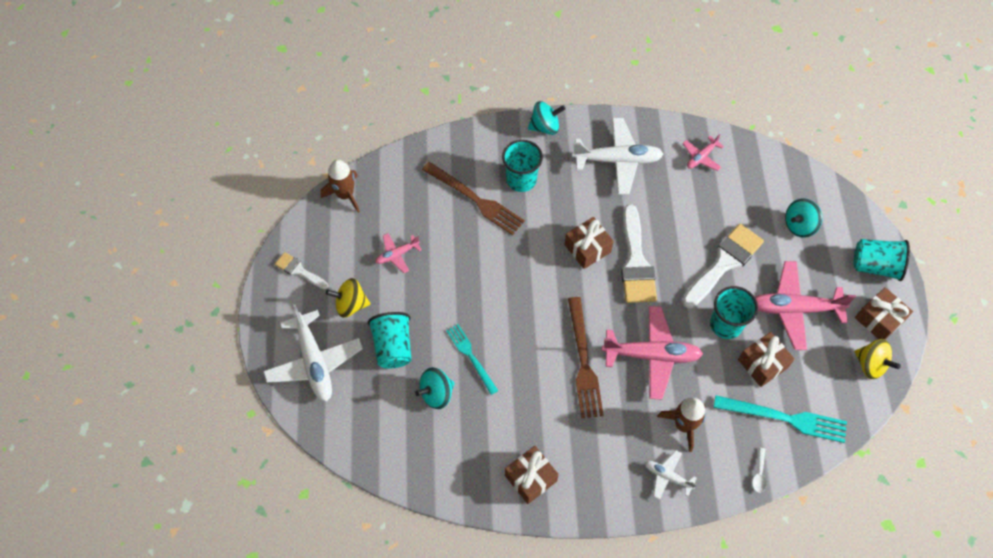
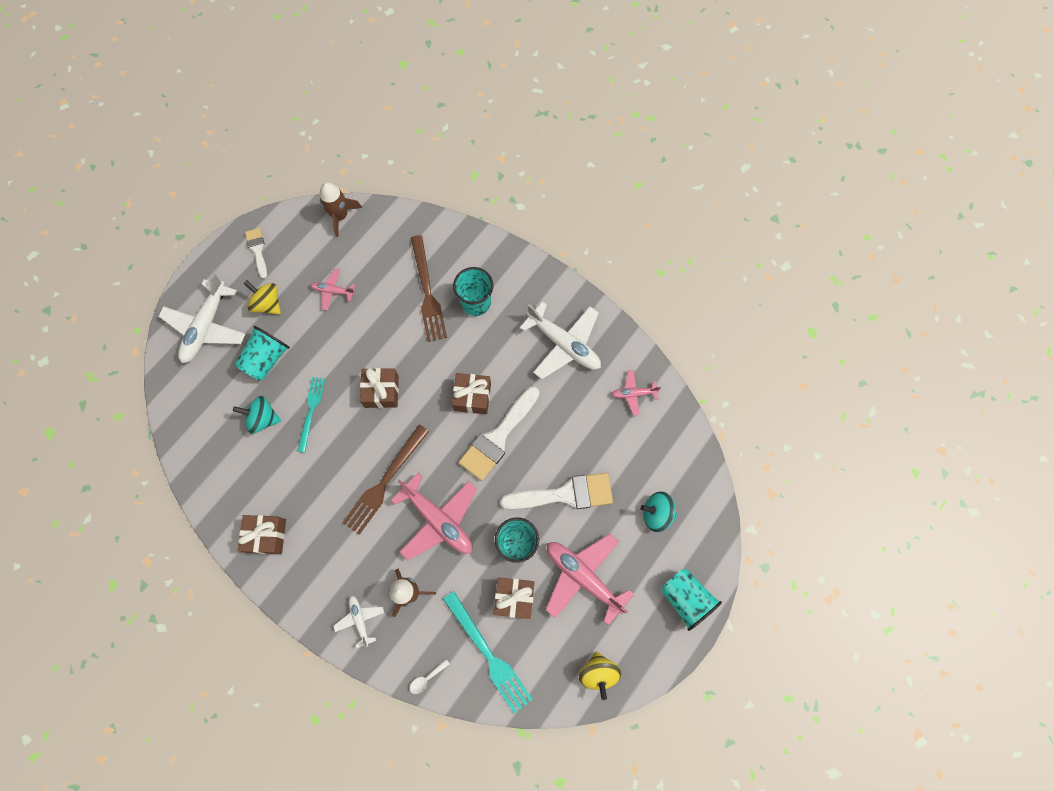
camera: 40 degrees right, 10 degrees up
(545, 127) = (535, 273): turquoise spinning top -> none
(879, 319) = (643, 643): brown gift -> brown gift (381, 391)

